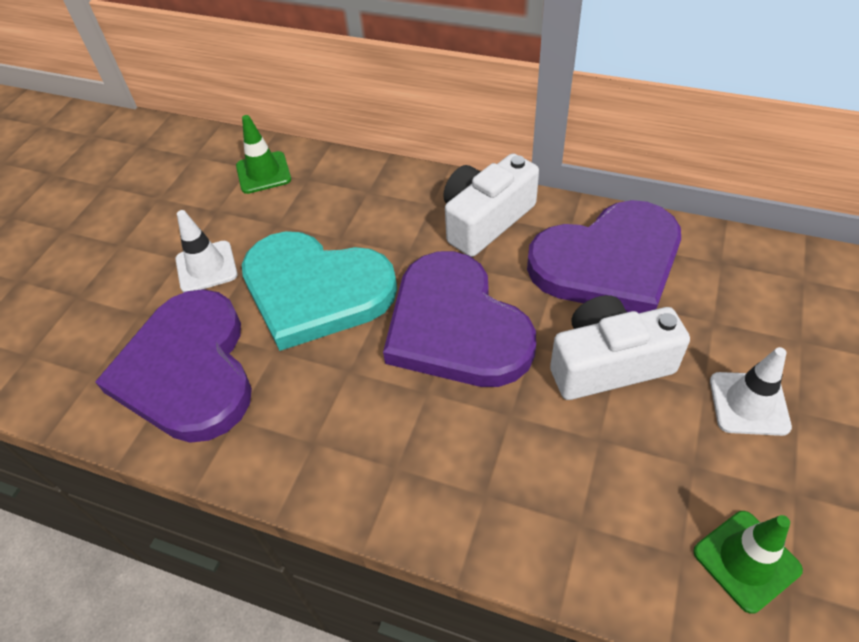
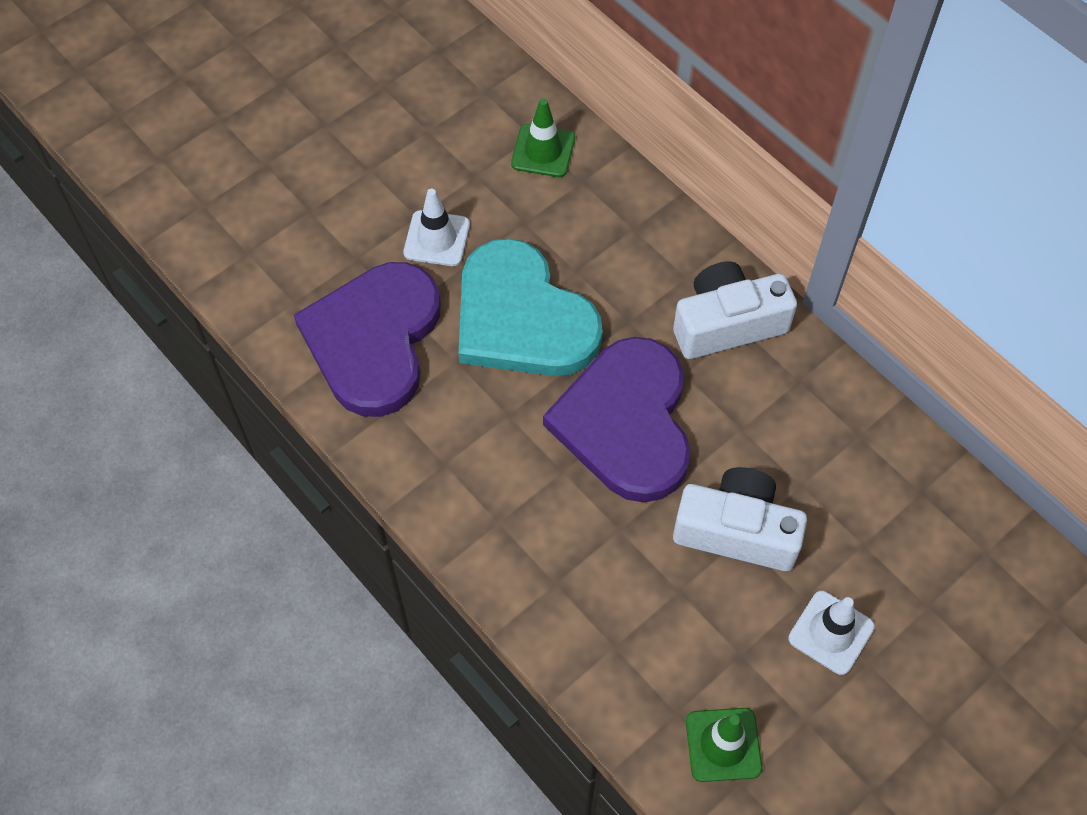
camera: 25 degrees right, 10 degrees up
(608, 262) = (813, 434): purple heart -> none

